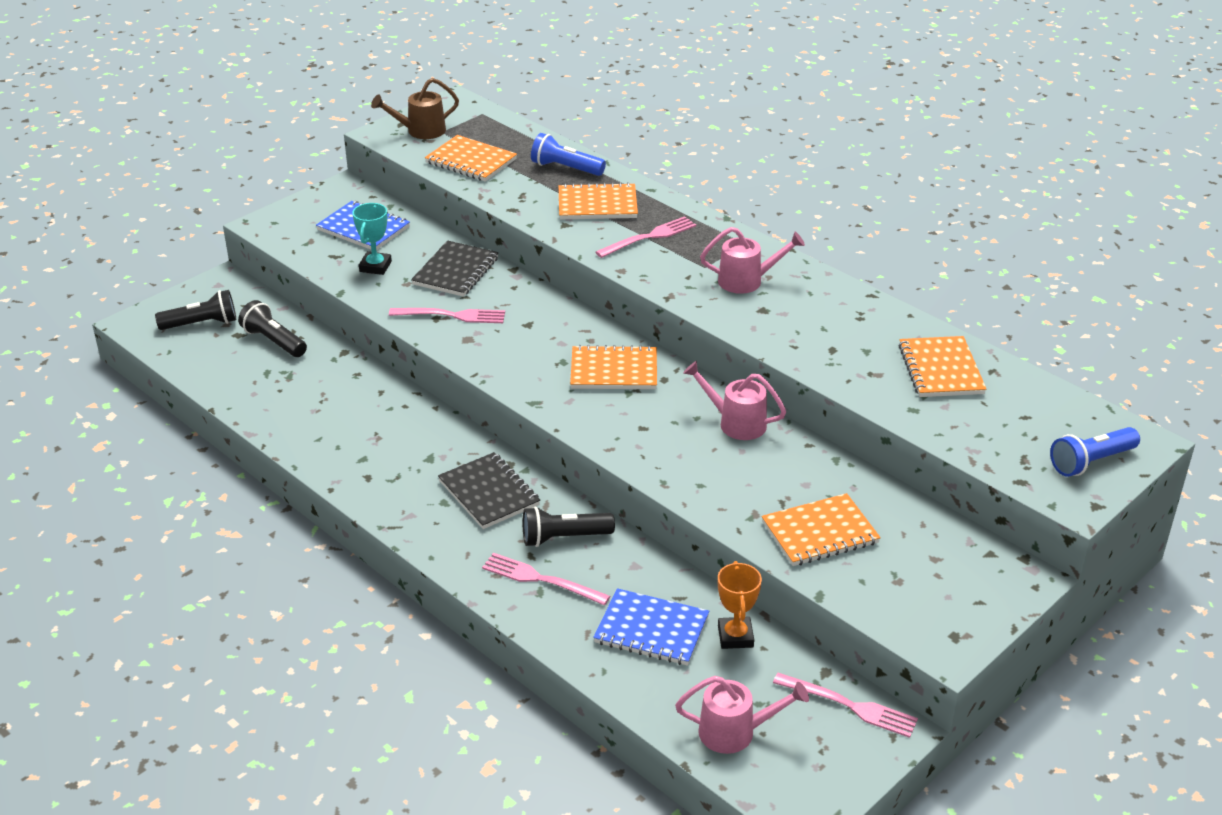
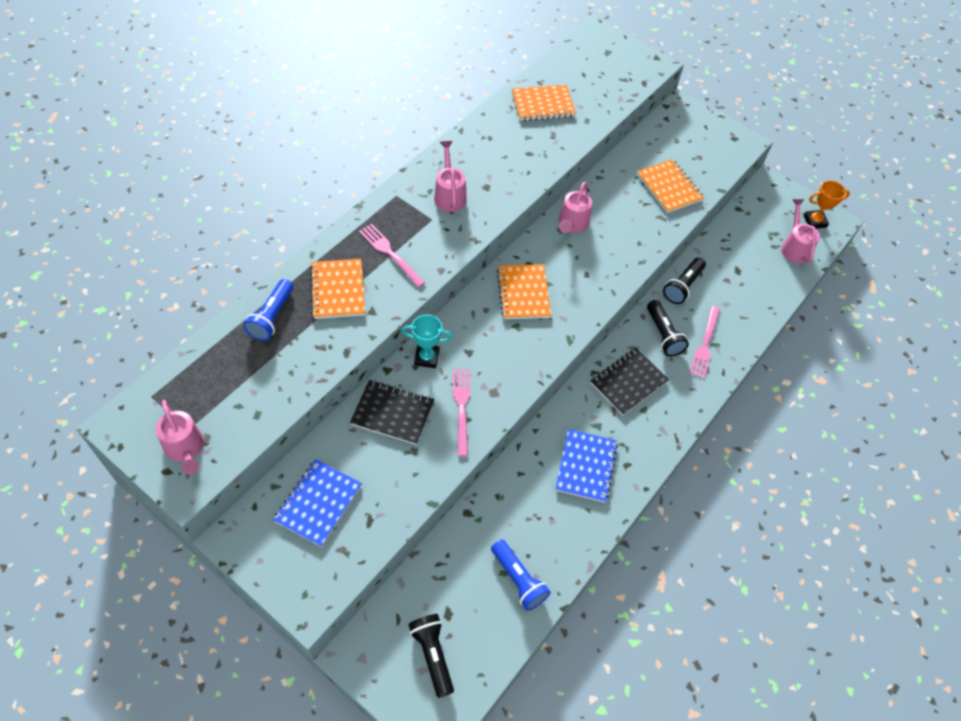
camera: 100 degrees left, 20 degrees up
(274, 341) = (456, 577): black flashlight -> black flashlight (682, 286)
(375, 266) = (387, 481): turquoise trophy -> turquoise trophy (426, 357)
(420, 131) = (185, 449): brown watering can -> pink watering can
(471, 161) = (254, 395): orange notebook -> none
(651, 630) = (731, 286): blue notebook -> blue notebook (586, 466)
(735, 636) = (724, 246): orange trophy -> orange trophy (815, 221)
(851, 706) = (759, 199): pink fork -> none
(1091, 462) = (619, 54): blue flashlight -> blue flashlight (518, 579)

